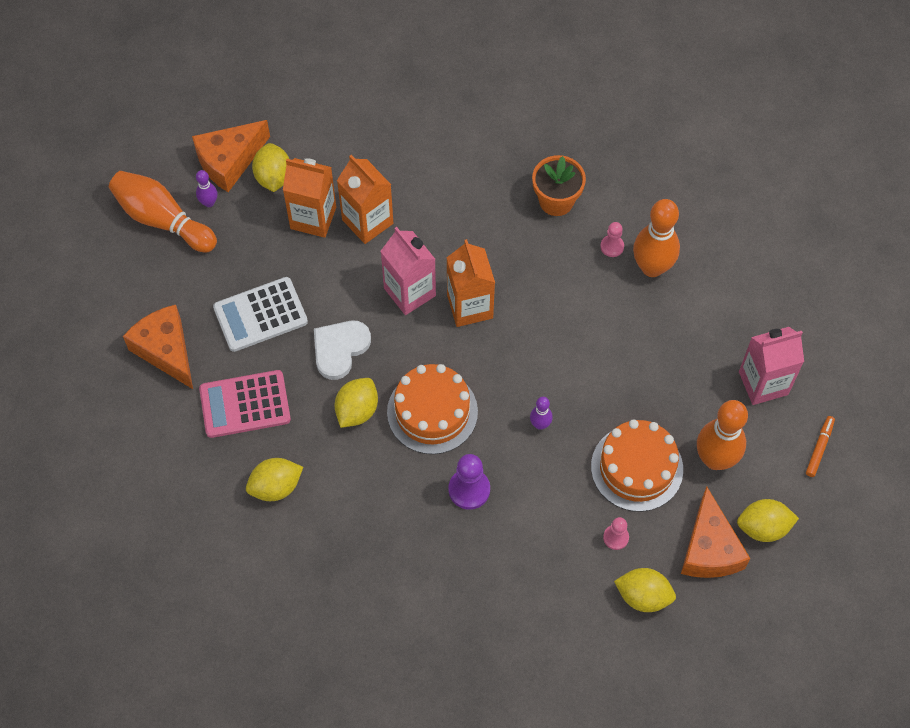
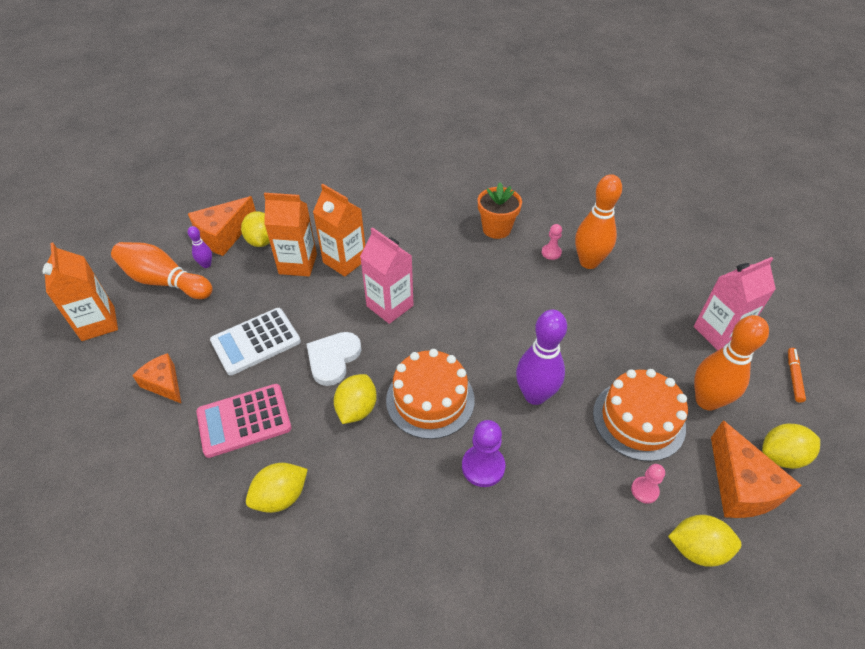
camera: 10 degrees left, 15 degrees down
(166, 350) = (164, 384): orange cheese -> orange cheese, size x0.65
(470, 306) = (445, 309): orange carton -> orange carton (98, 323)
(540, 424) = (535, 395): purple bowling pin -> purple bowling pin, size x2.11

